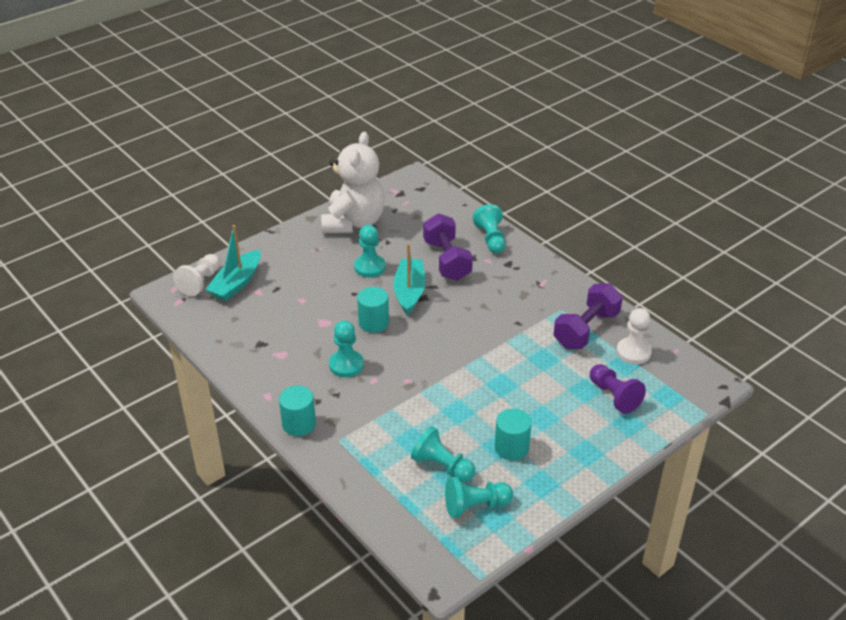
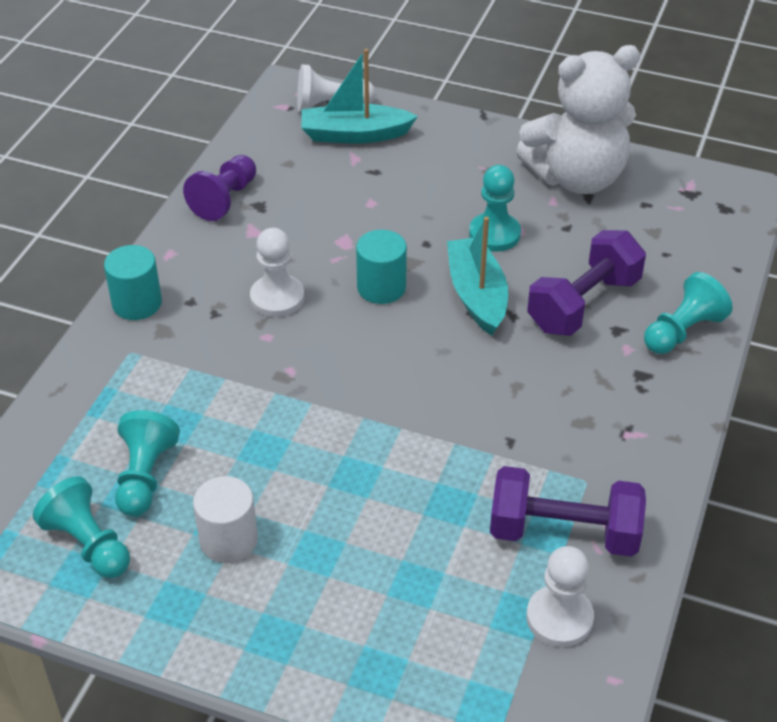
camera: 60 degrees right, 5 degrees up
(346, 365) = (277, 298): turquoise pawn -> white pawn
(409, 292) = (477, 295): turquoise boat -> turquoise boat turned 75 degrees counterclockwise
(511, 447) = (228, 540): turquoise cylinder -> white cylinder
(614, 396) = (430, 629): purple pawn -> purple pawn (225, 199)

